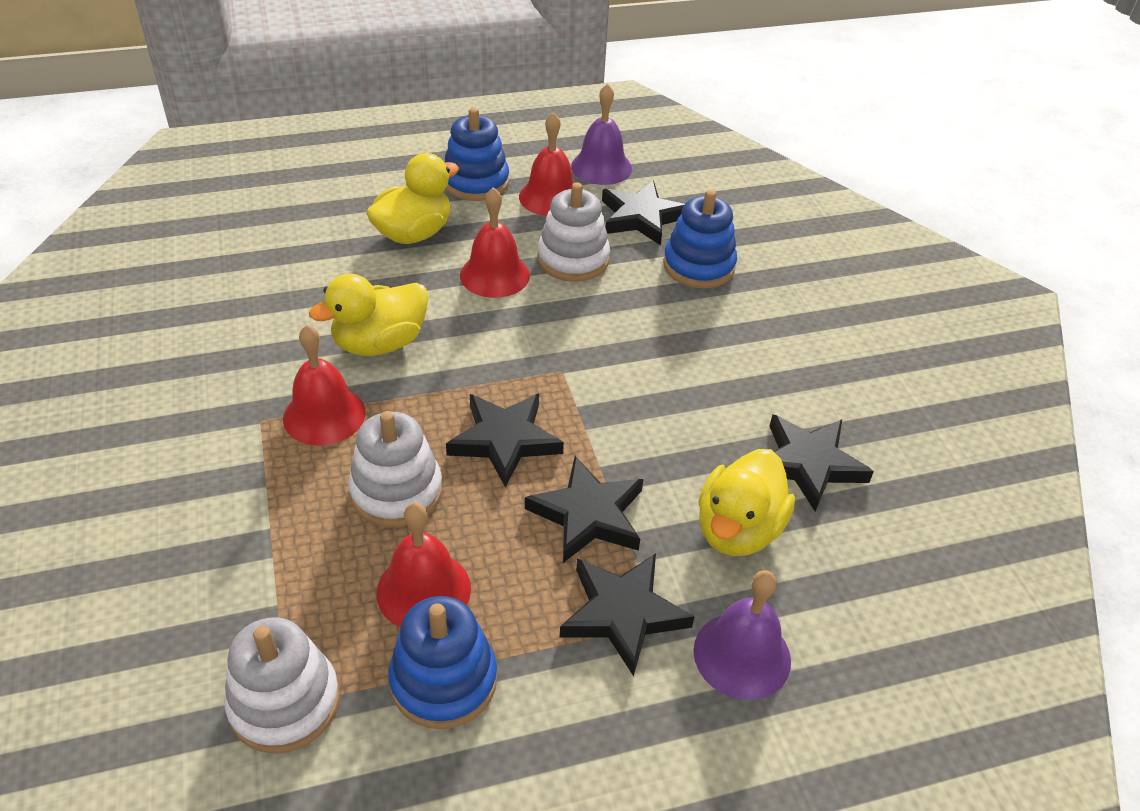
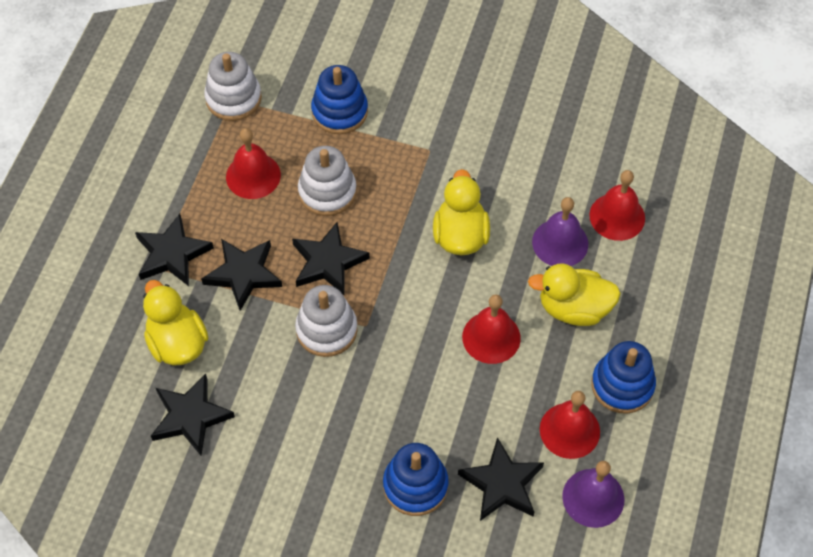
camera: 125 degrees right, 15 degrees up
(324, 415) = (413, 181): red bell -> red bell (617, 216)
(414, 234) = (574, 308): yellow duck -> yellow duck turned 105 degrees clockwise
(443, 680) = (196, 161): blue stacking toy -> blue stacking toy (339, 111)
(573, 259) = (478, 400): white stacking toy -> white stacking toy (326, 330)
(742, 655) = (108, 292): purple bell -> purple bell (560, 243)

